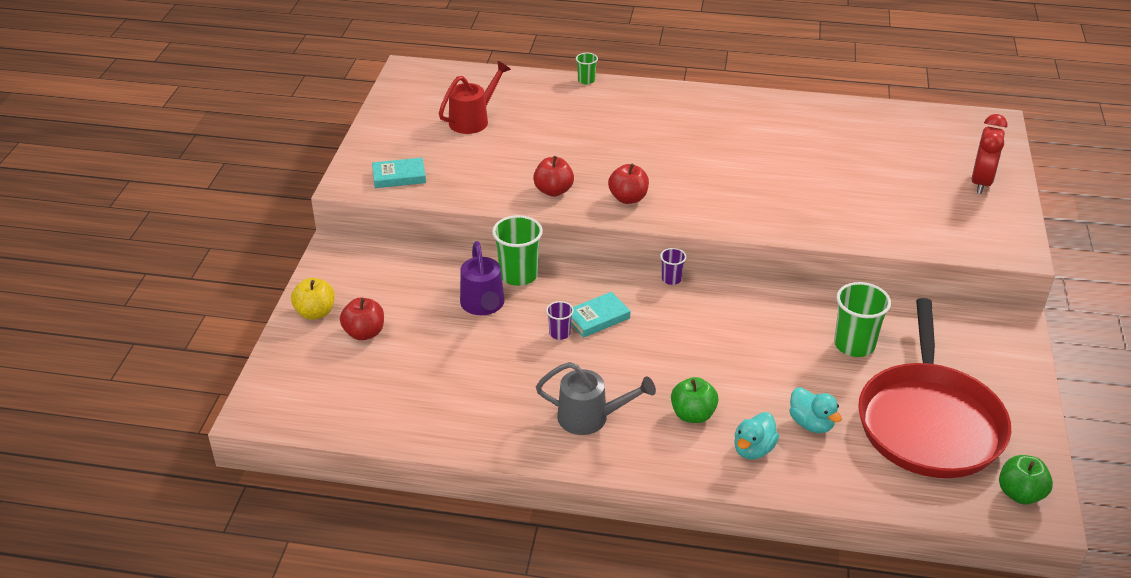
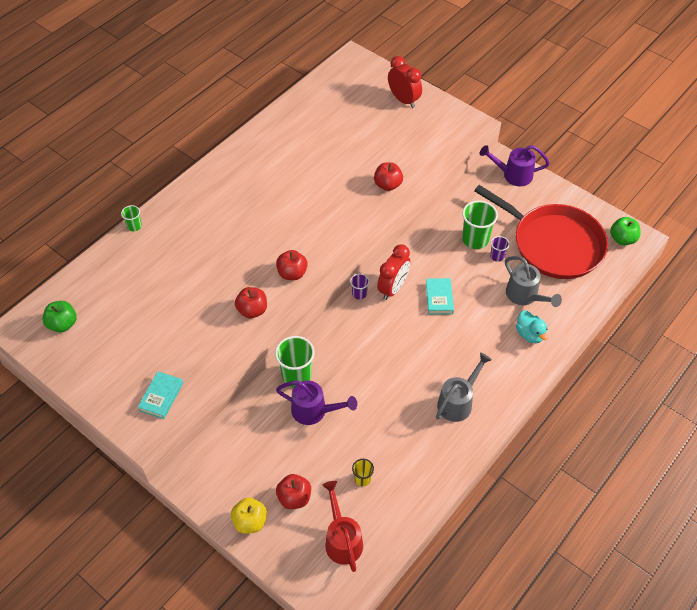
camera: 60 degrees left, 15 degrees up
(424, 376) = (362, 479): none -> yellow cup
(473, 120) = (126, 317): red watering can -> red watering can (342, 539)
(559, 333) = (371, 380): purple cup -> purple cup (497, 256)
(597, 318) = (370, 352): turquoise book -> turquoise book (439, 298)
(693, 415) = (486, 348): green apple -> green apple (63, 324)
(705, 302) = (393, 288): none -> red clock
(811, 424) = (525, 296): turquoise duck -> grey watering can
(831, 219) = (387, 185): none -> red apple
(1003, 341) = (513, 175): none -> purple watering can

